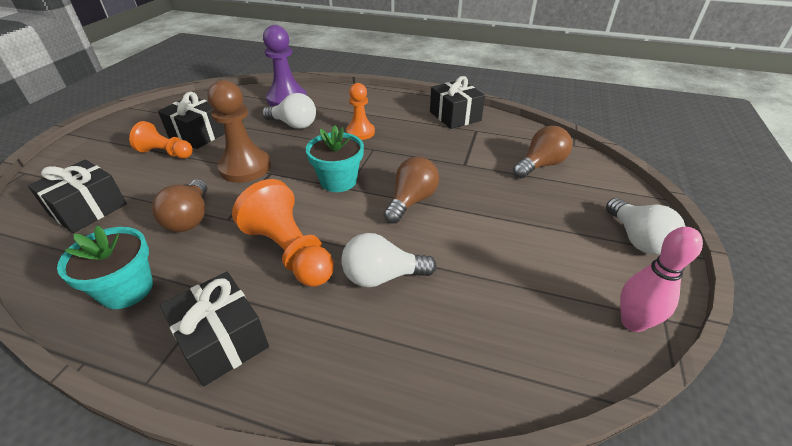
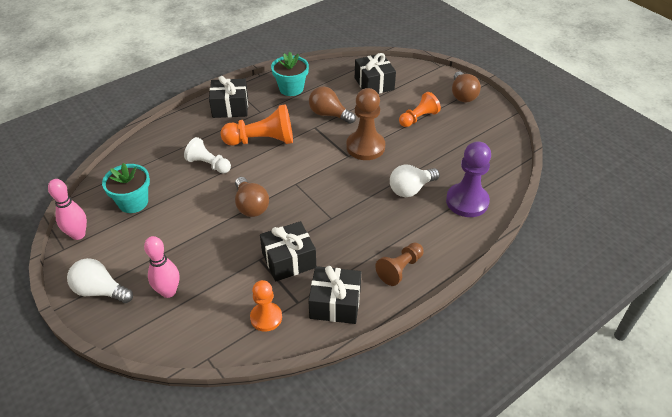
camera: 125 degrees right, 5 degrees up
(198, 134) = (435, 137): black gift -> black gift (289, 260)
(338, 181) = (307, 182): turquoise flower pot -> turquoise flower pot (133, 202)
(360, 132) = (363, 222): orange pawn -> orange pawn (266, 317)
(382, 276) = (208, 164): white light bulb -> white pawn
(391, 104) = (400, 269): none -> brown pawn
(540, 165) = (210, 306): brown light bulb -> brown light bulb (462, 95)
(566, 194) = (168, 292): none -> pink bowling pin

